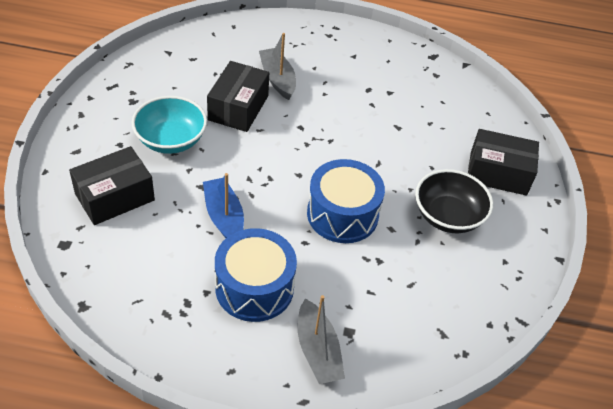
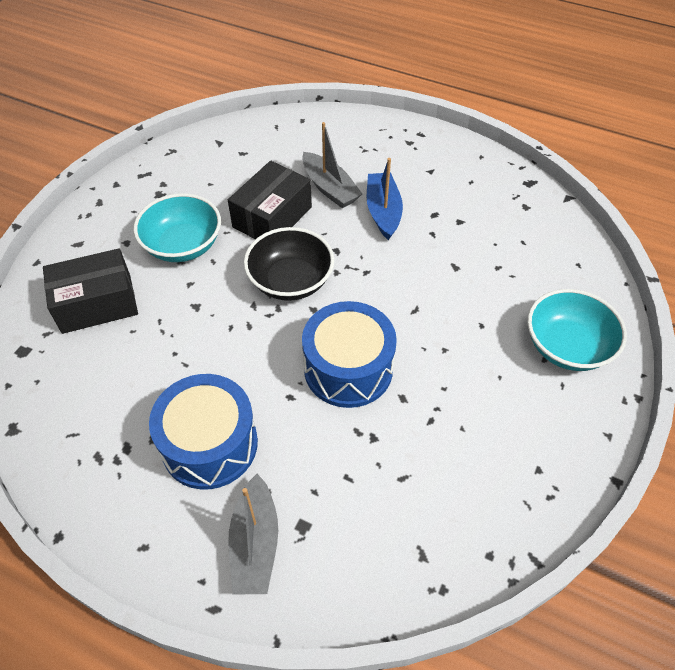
camera: 20 degrees right, 5 degrees up
(224, 217) = (207, 348): blue boat -> blue boat (383, 211)
(277, 79) = (330, 188): grey boat -> grey boat turned 150 degrees clockwise
(448, 216) = (481, 394): black bowl -> black bowl (290, 281)
(498, 173) = (567, 346): black box -> turquoise bowl

